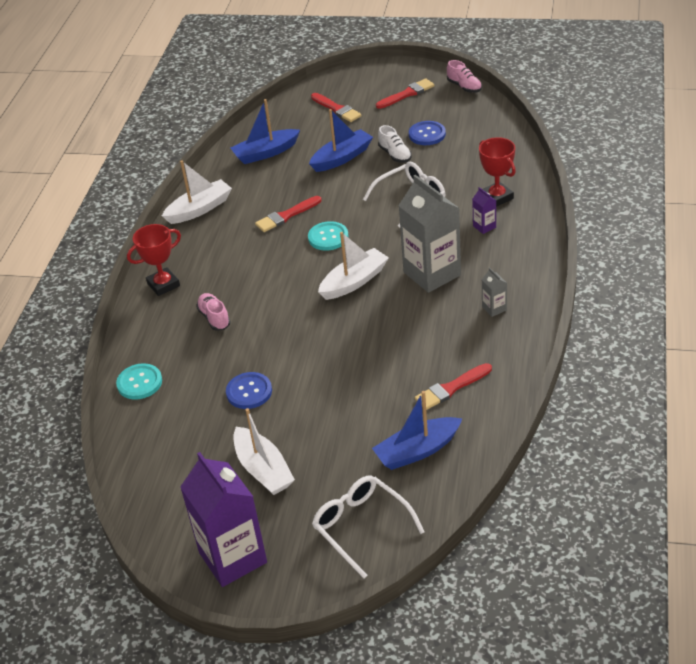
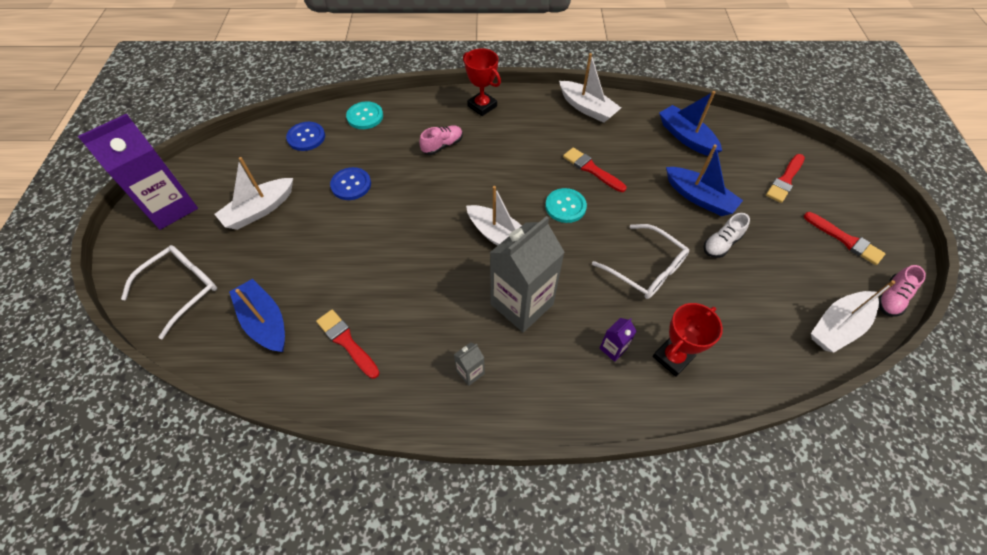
camera: 75 degrees right, 15 degrees up
(427, 134) = (772, 270): blue button -> blue button (306, 137)
(483, 115) = (837, 326): none -> white boat

